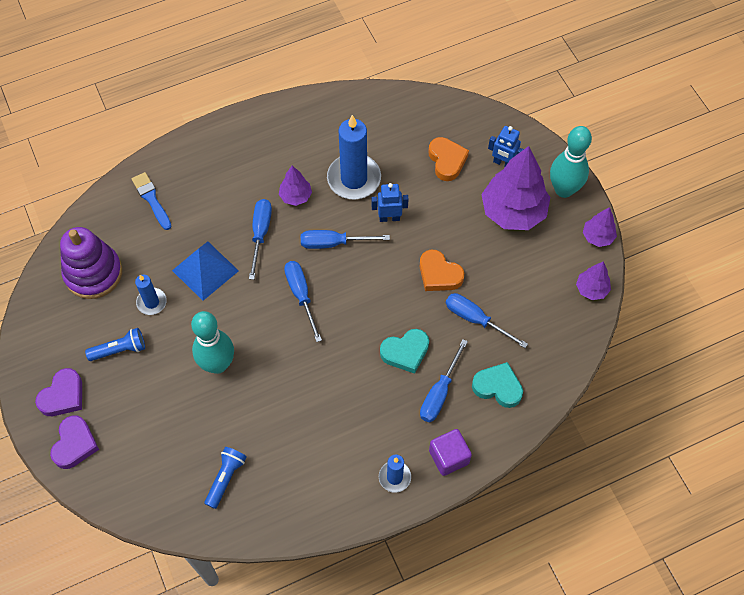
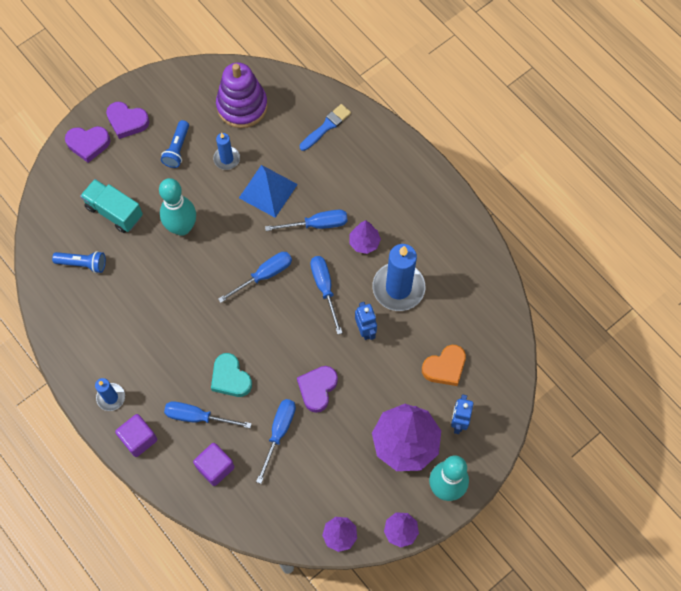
camera: 75 degrees right, 5 degrees up
(120, 350) = (177, 149): blue flashlight -> blue flashlight turned 45 degrees clockwise
(173, 432) = (114, 212): none -> turquoise truck
(439, 274) = (317, 389): orange heart -> purple heart
(498, 387) = (215, 467): turquoise heart -> purple cube

